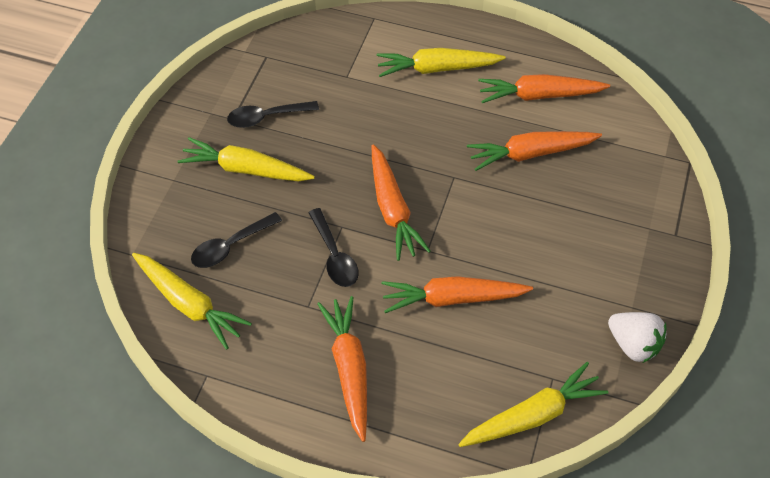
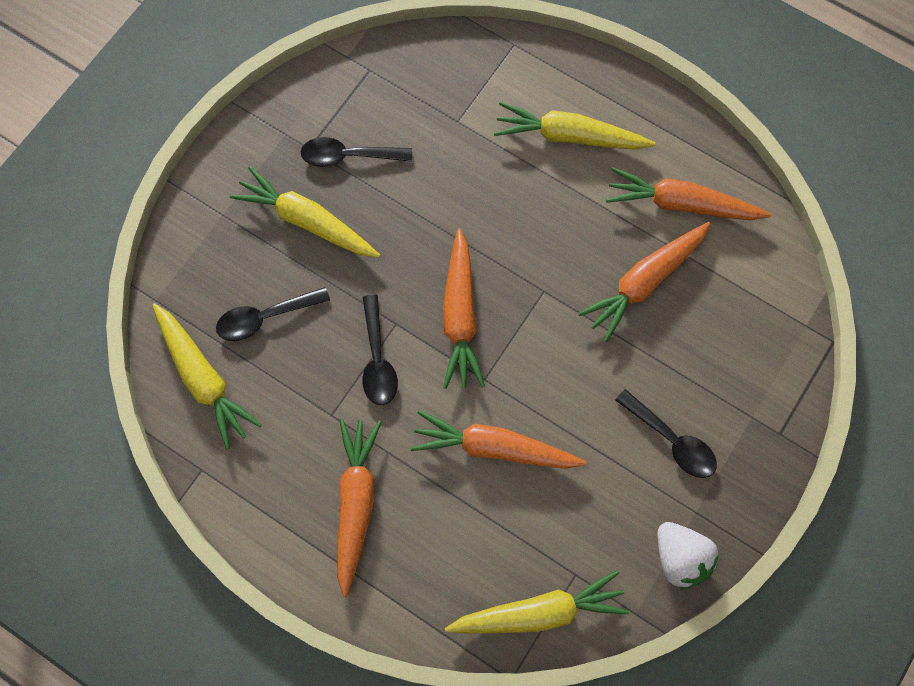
camera: 15 degrees right, 15 degrees up
(530, 154) = (644, 282): orange carrot -> orange carrot turned 45 degrees counterclockwise
(593, 259) = (671, 440): none -> black spoon

